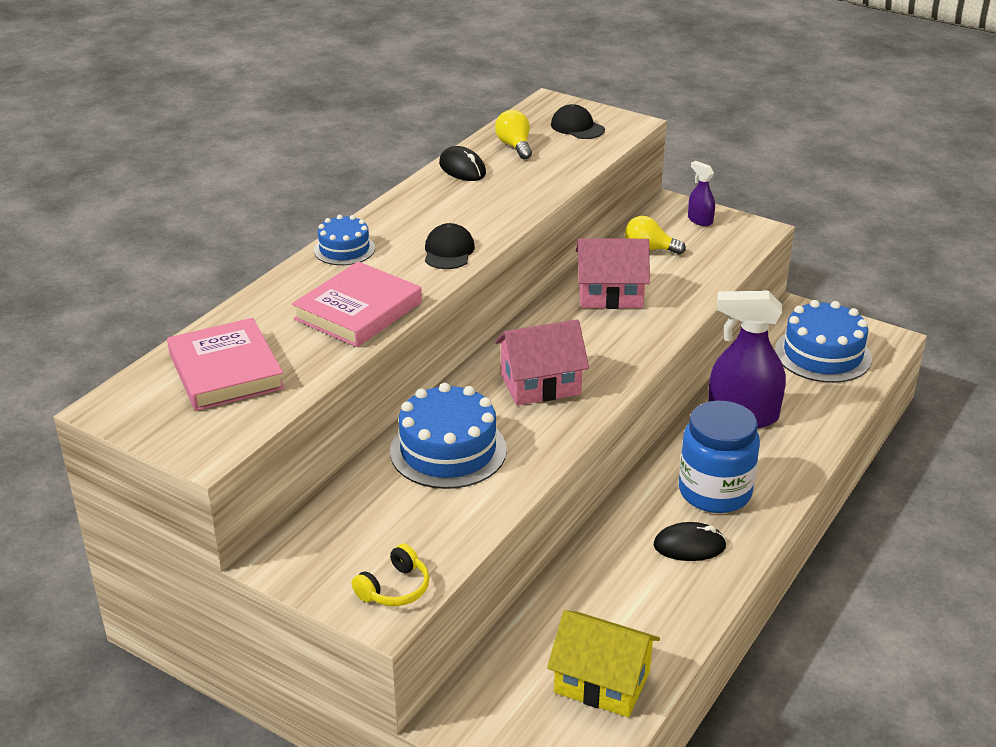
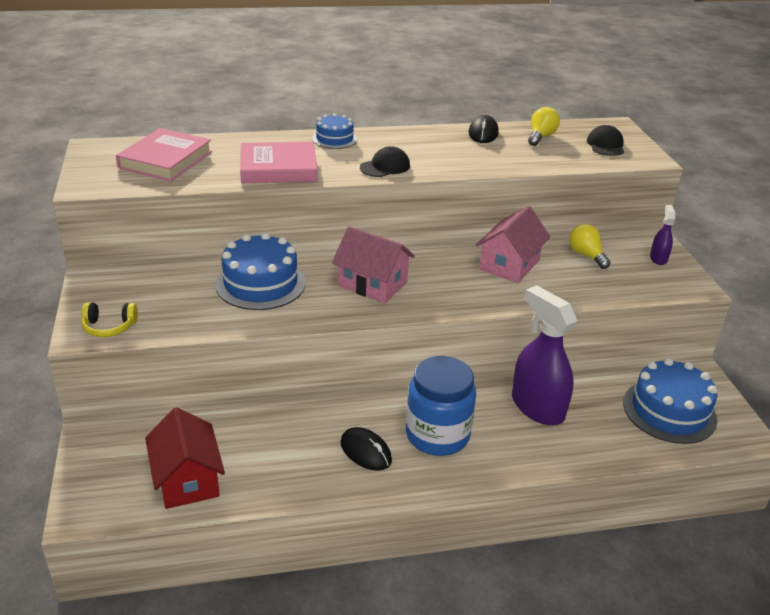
camera: 45 degrees right, 0 degrees up
(602, 682) = (187, 479): yellow house -> red house
(610, 294) = (509, 264): pink house -> pink house turned 75 degrees clockwise

